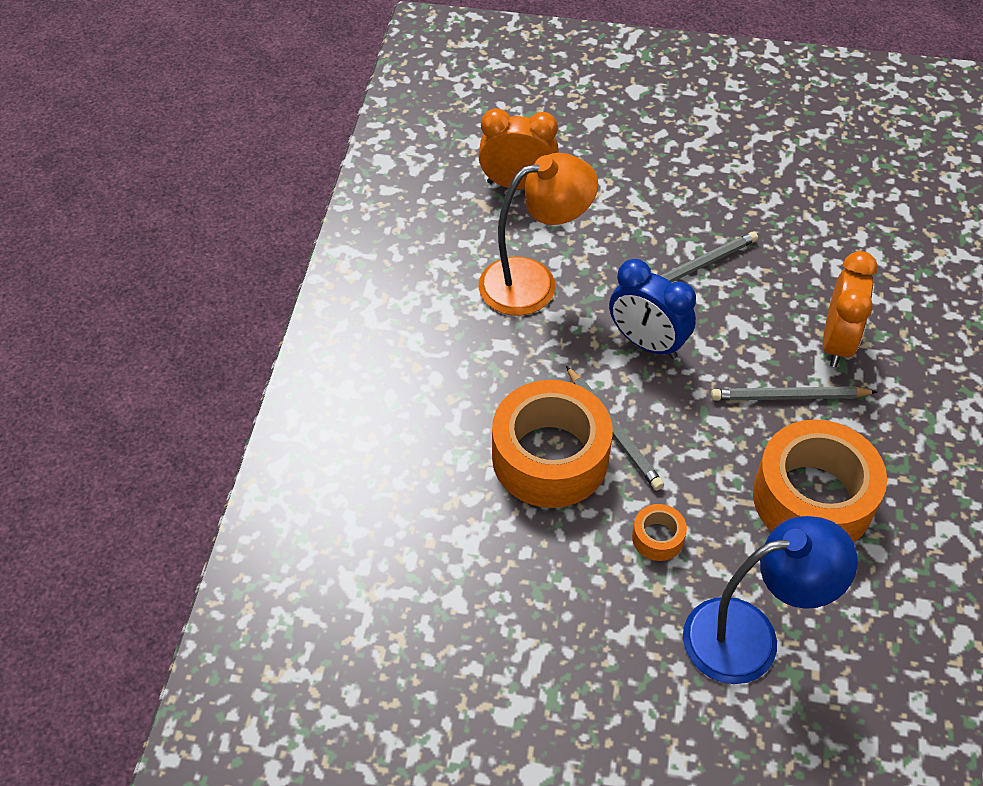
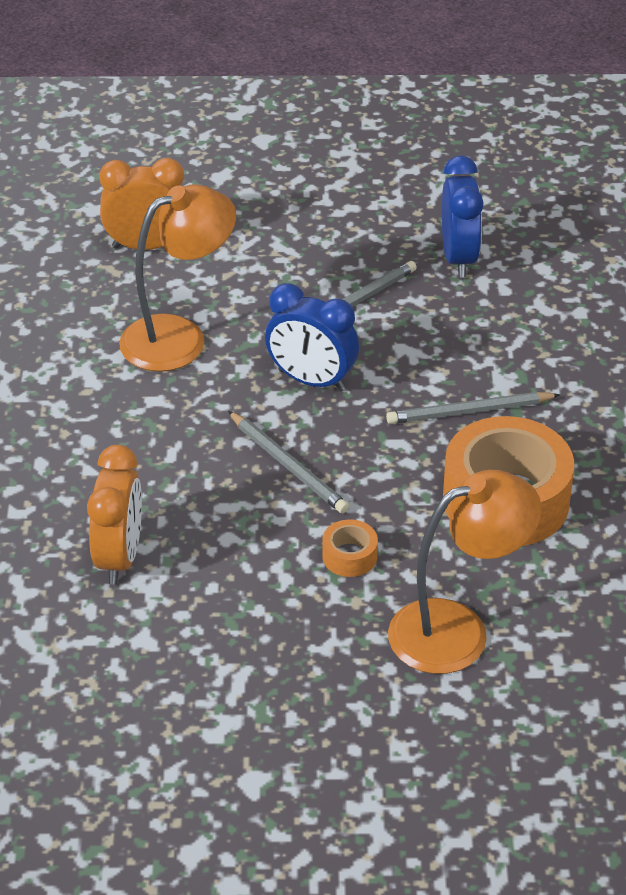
camera: 10 degrees left, 10 degrees down
(550, 457) = (224, 498): orange tape -> none
(750, 636) = (457, 630): blue lamp -> orange lamp
(798, 232) = (458, 258): none -> blue clock
(836, 343) = (512, 356): orange clock -> orange clock (119, 557)

